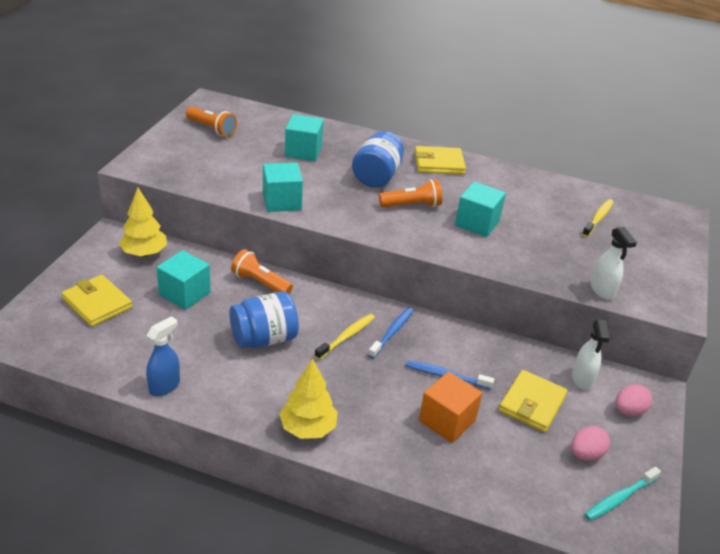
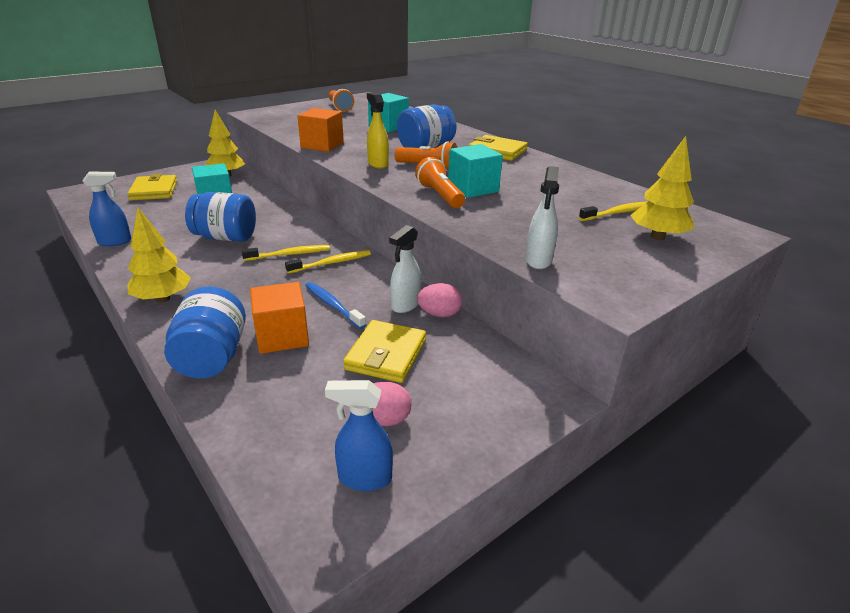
camera: 35 degrees right, 5 degrees down
(260, 283) = (277, 208): orange flashlight -> orange flashlight (440, 195)
(282, 201) = (322, 145): turquoise cube -> orange cube
(366, 214) = (377, 164): none -> yellow spray bottle
(392, 332) = (331, 263): blue toothbrush -> yellow toothbrush
(423, 462) = (212, 357): none -> blue jar
(532, 404) = (386, 355): yellow wallet -> yellow wallet turned 45 degrees counterclockwise
(582, 380) = (471, 356): white spray bottle -> white spray bottle (405, 305)
(620, 498) = (364, 478): turquoise toothbrush -> blue spray bottle
(629, 411) = (492, 402): pink egg -> pink egg (439, 314)
(642, 237) = (657, 237): none -> yellow tree

